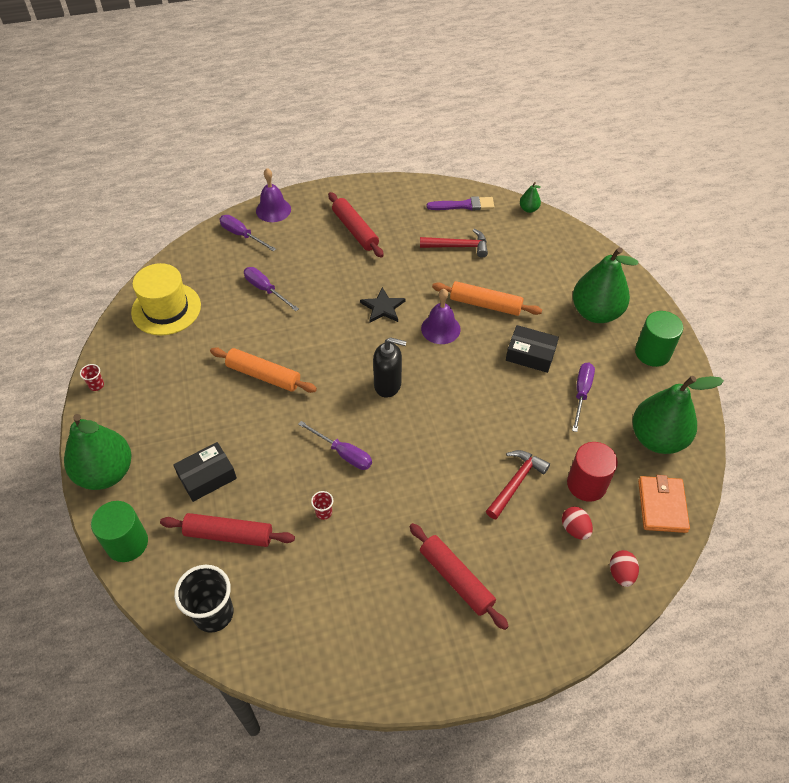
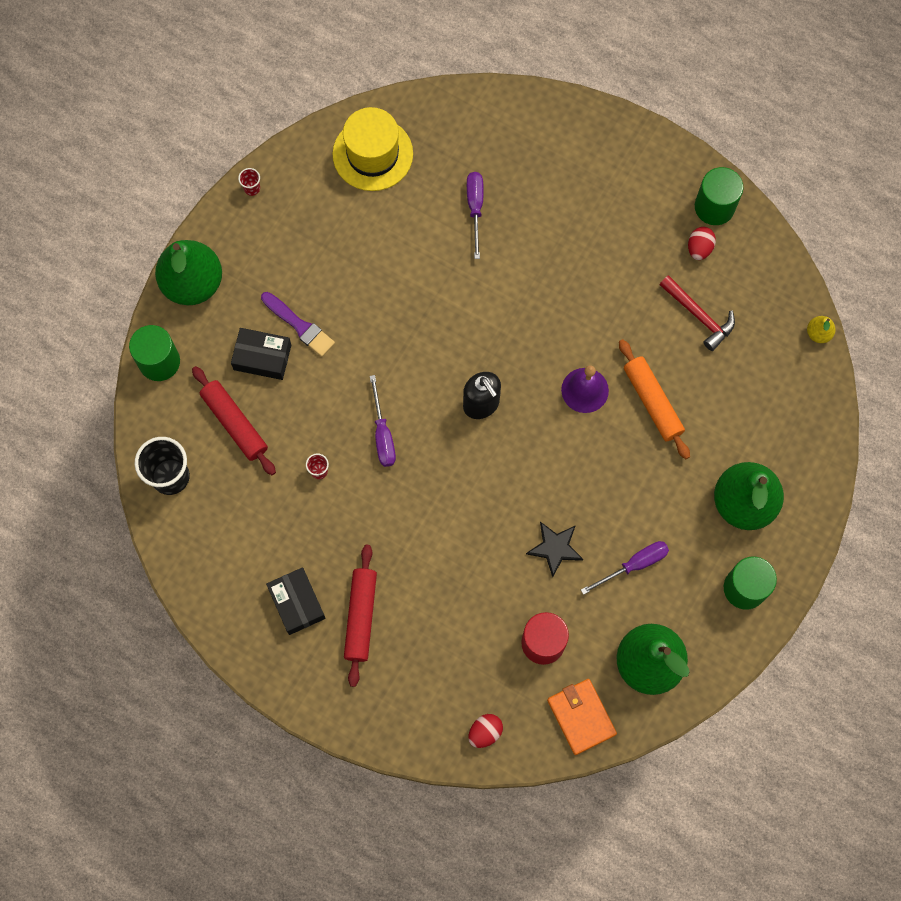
camera: 45 degrees right, 20 degrees up
(242, 235) = (513, 123): purple screwdriver -> none
(263, 375) = (390, 300): orange rolling pin -> none
(273, 210) = (570, 116): purple bell -> none
(355, 230) = (622, 210): red rolling pin -> none
(383, 307) = (558, 321): black star -> black star (555, 548)
(404, 195) = (714, 207): none -> green cylinder
(464, 205) = (759, 272): purple brush -> purple brush (300, 326)
(516, 482) = (489, 587): red hammer -> none
(529, 209) = (818, 333): green pear -> yellow pear
(530, 354) = (634, 488): black box -> black box (297, 603)
(575, 529) = (491, 667): red egg -> red egg (699, 248)
(662, 506) = (581, 717): orange wallet -> orange wallet turned 75 degrees counterclockwise

